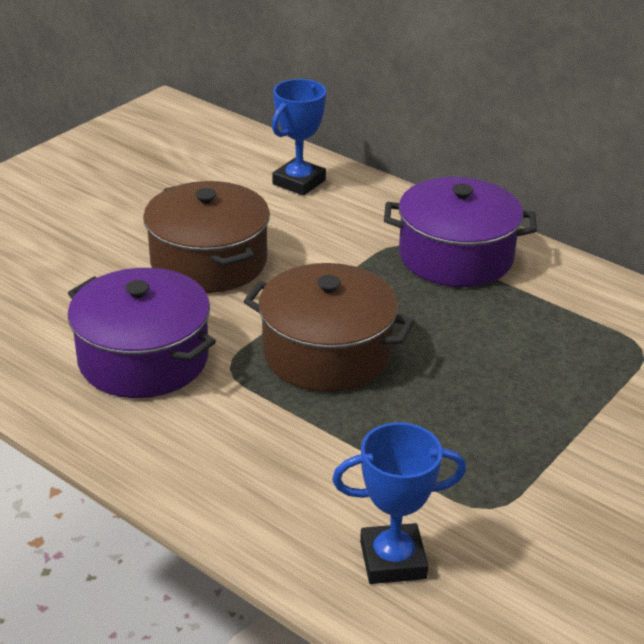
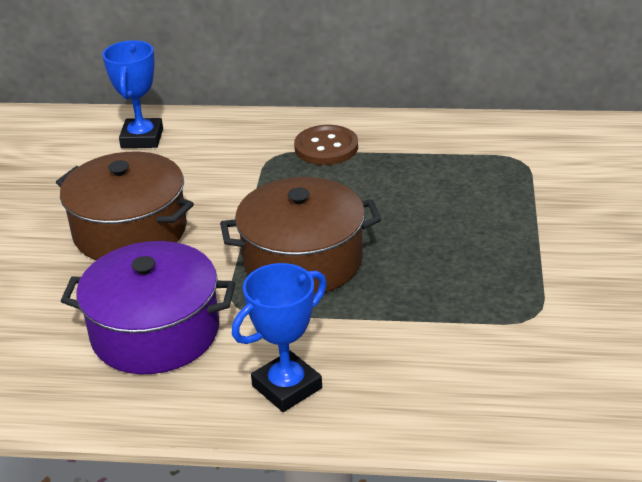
camera: 30 degrees left, 0 degrees up
(393, 560) = (507, 387): blue trophy -> blue trophy (287, 387)
(456, 256) = (326, 147): purple pot -> brown button

